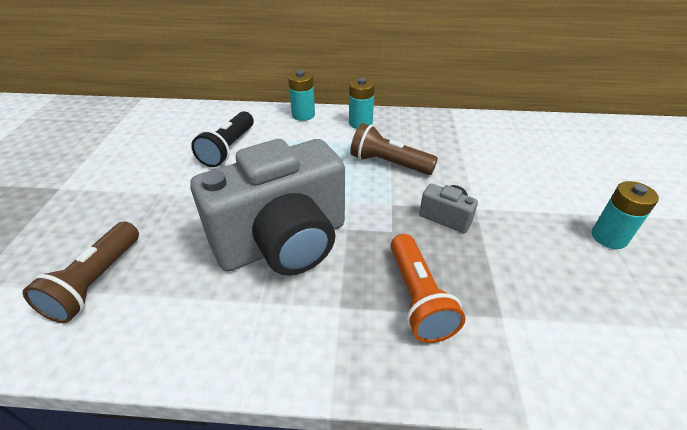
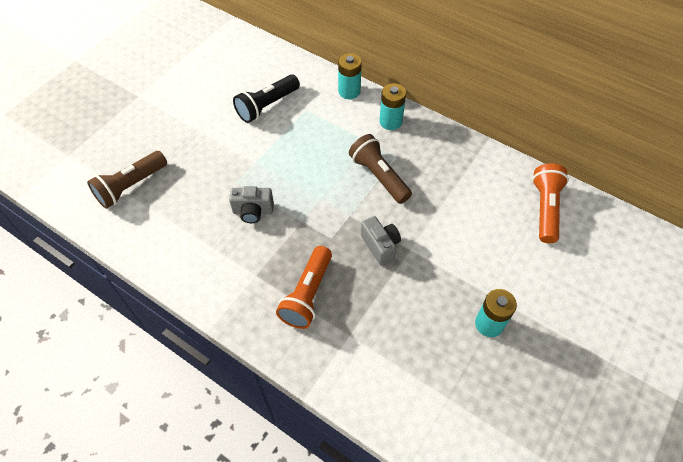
camera: 30 degrees right, 15 degrees up
(284, 242) = (253, 211): grey camera -> grey camera, size x0.40
(544, 136) = (545, 209): none -> orange flashlight

